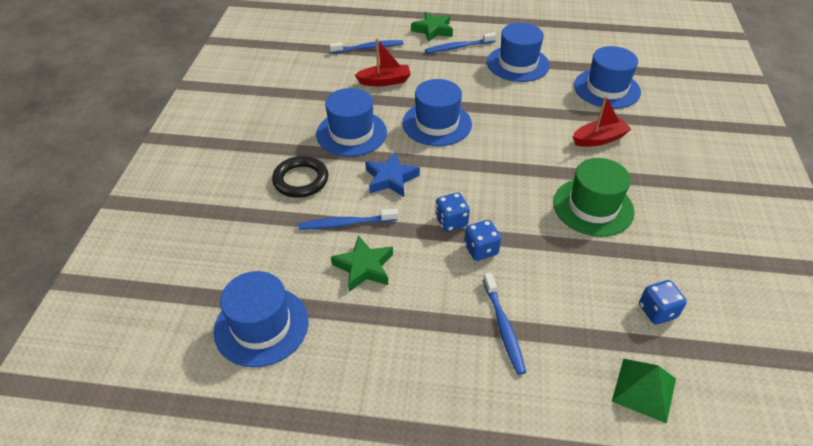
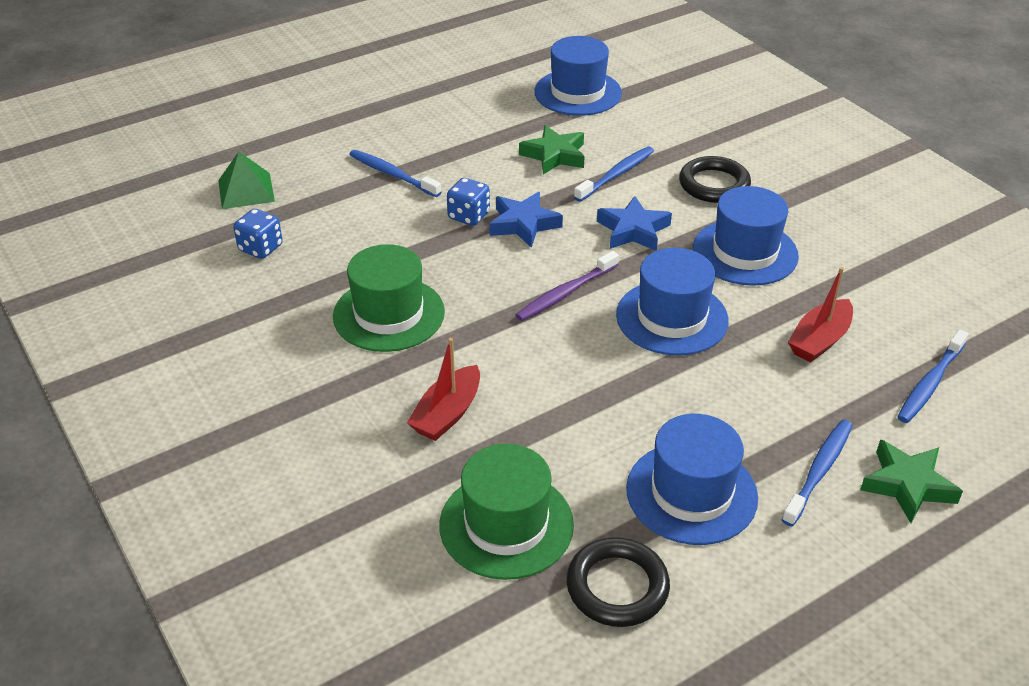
camera: 140 degrees right, 5 degrees down
(451, 221) = (523, 224): blue dice -> blue star
(475, 164) = (566, 293): none -> purple toothbrush
(579, 55) = (617, 586): none -> black ring
(606, 89) = (506, 524): blue hat -> green hat

